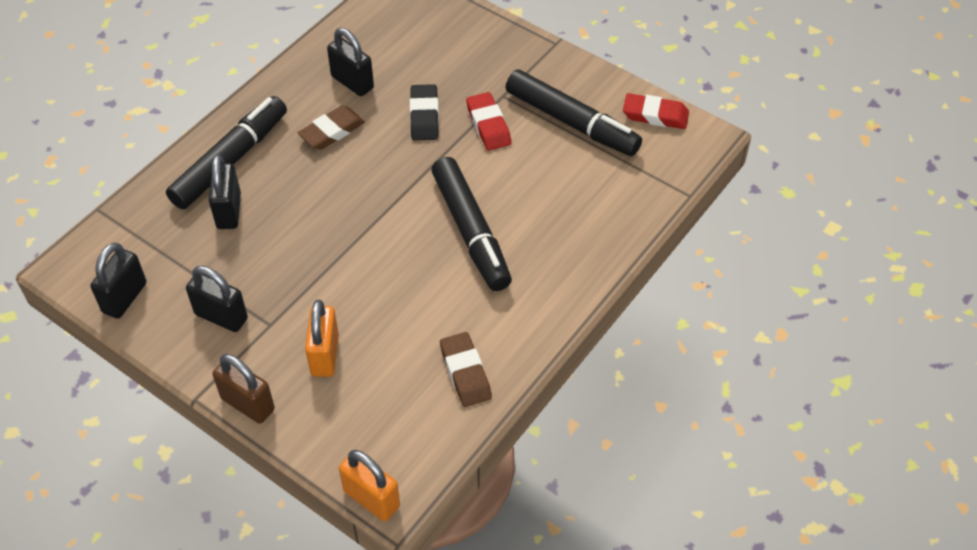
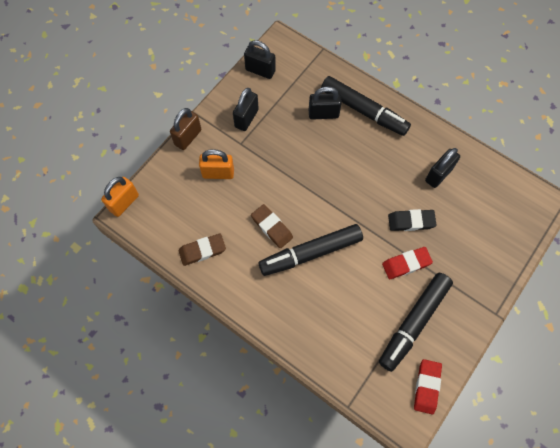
camera: 90 degrees right, 15 degrees up
(332, 131) = (392, 165): brown eraser -> brown eraser (271, 227)

